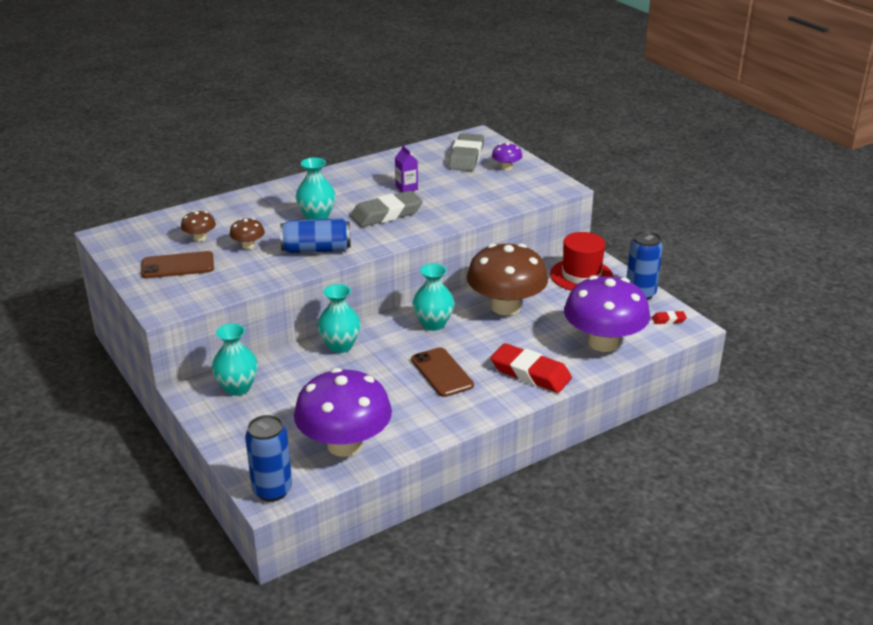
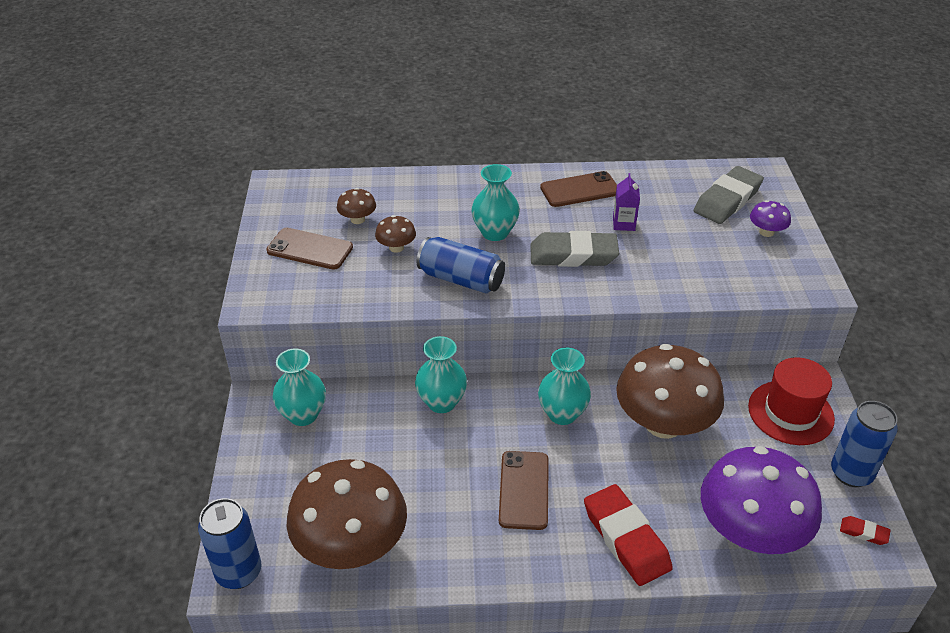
camera: 30 degrees right, 10 degrees up
(344, 444) = (351, 545): purple mushroom -> brown mushroom
(358, 177) = (580, 190): none -> brown phone

